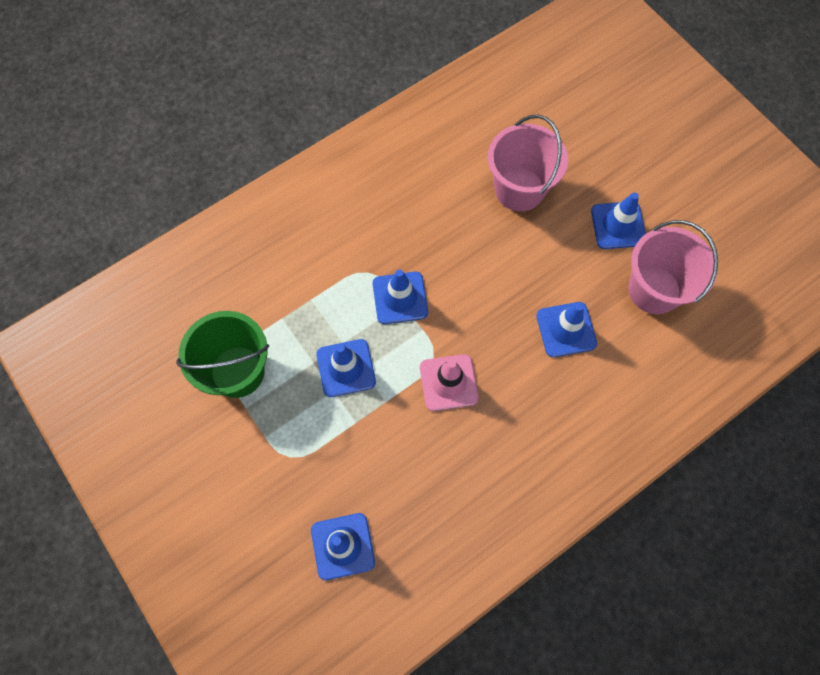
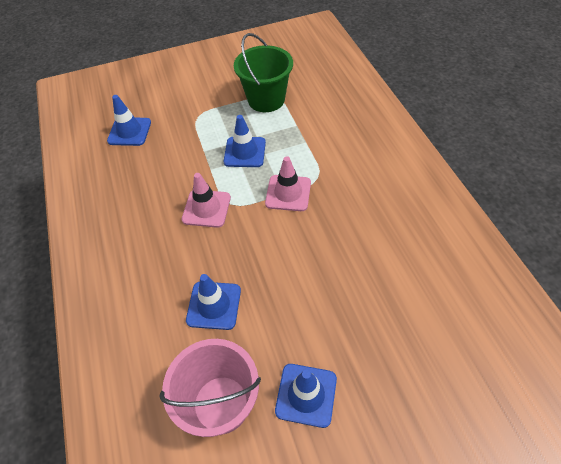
camera: 110 degrees right, 15 degrees down
(400, 298) = (288, 193): blue traffic cone -> pink traffic cone
(519, 189) = (372, 309): pink bucket -> none

